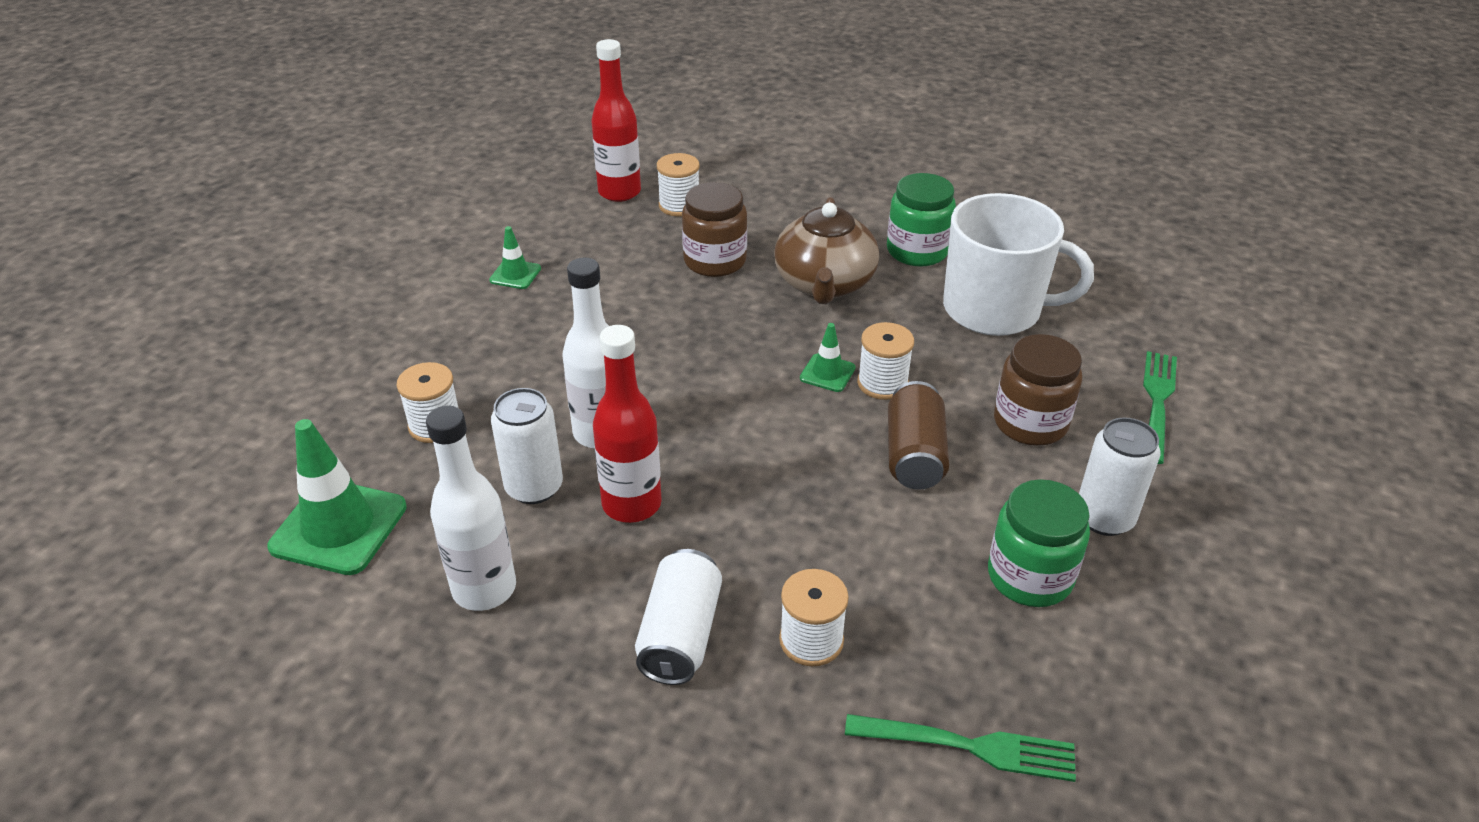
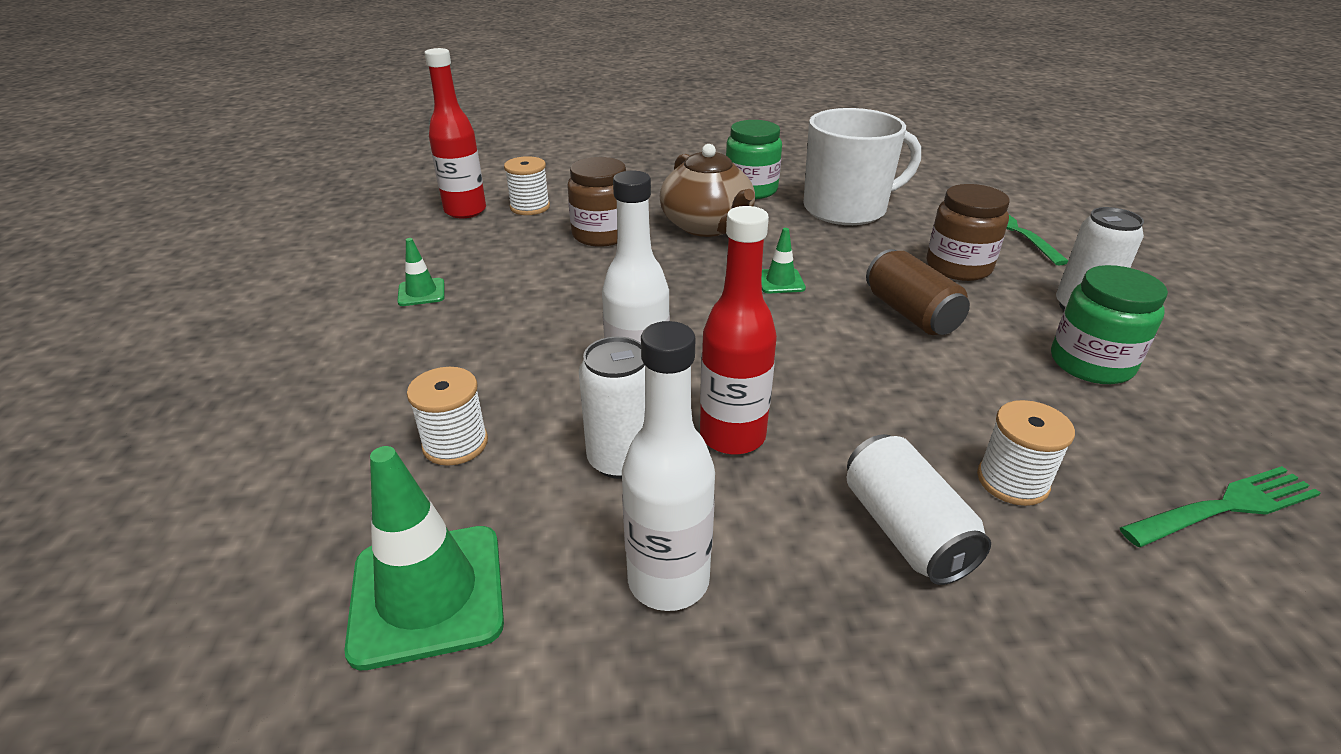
camera: 30 degrees left, 5 degrees down
(882, 383) = (829, 275): white spool -> none

